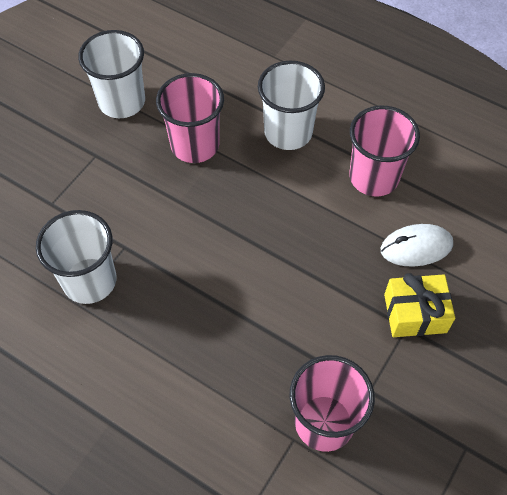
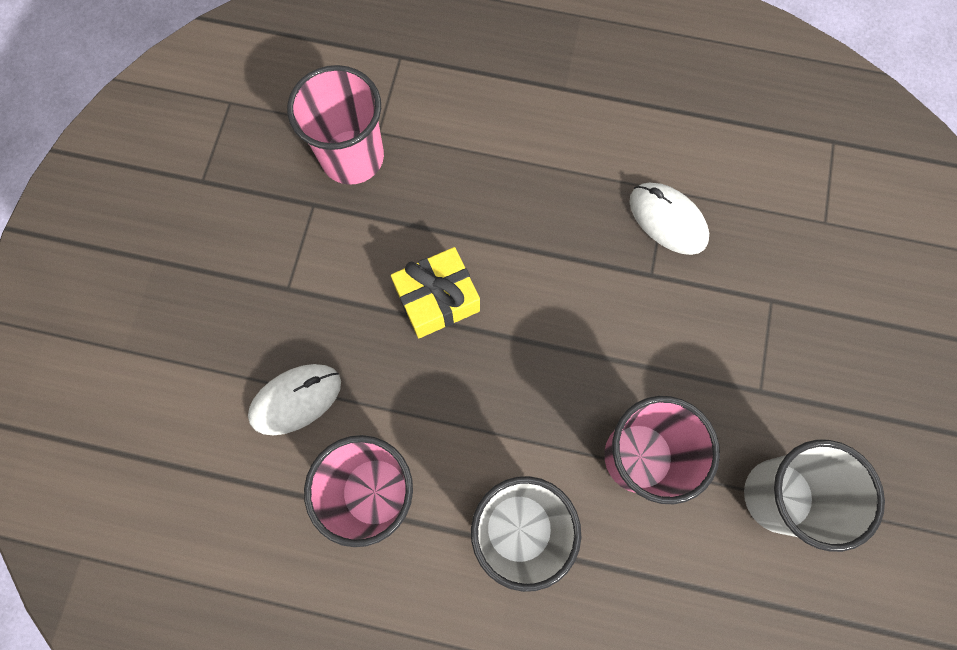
camera: 160 degrees right, 15 degrees up
(90, 281) = (667, 220): white cup -> white mouse
(415, 313) = (281, 309): yellow gift -> yellow gift (437, 299)

